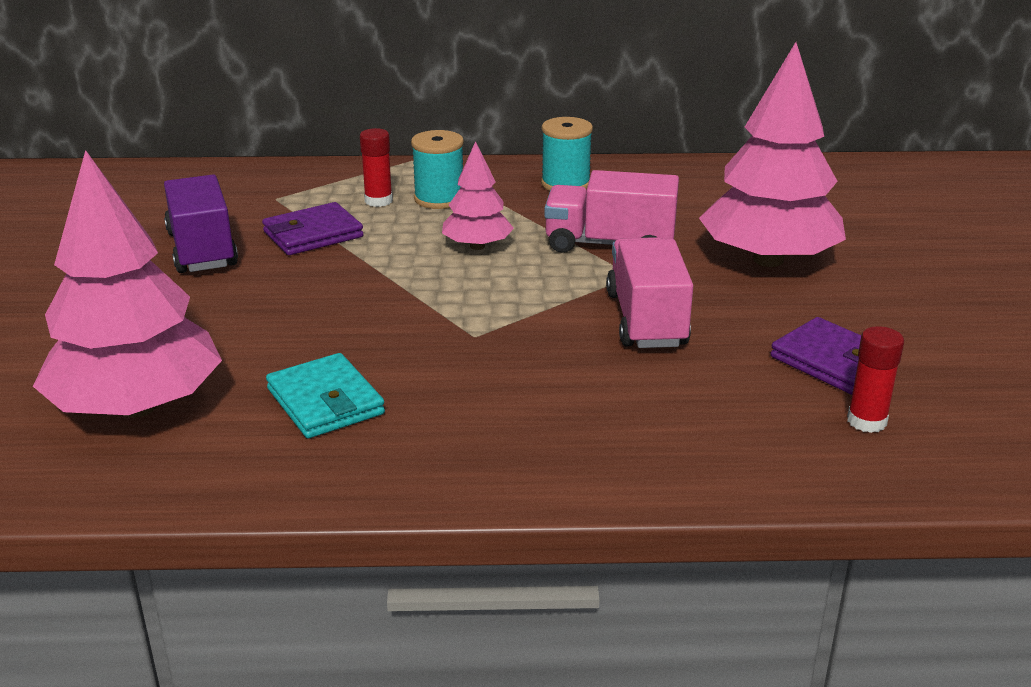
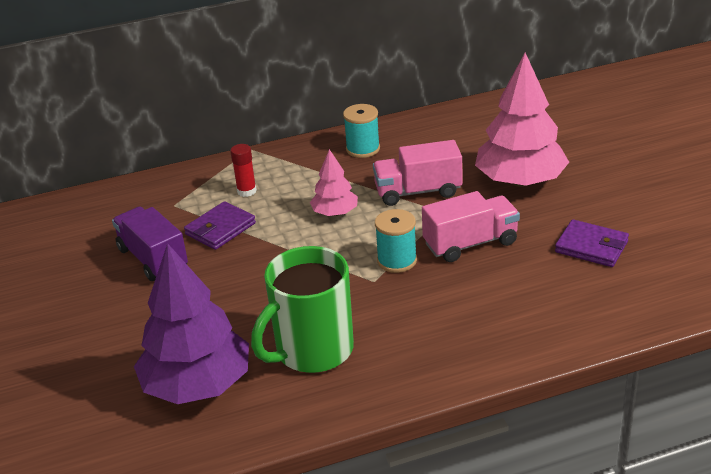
camera: 15 degrees left, 5 degrees up
(137, 407) = (198, 385): pink tree -> purple tree
(325, 402) = (312, 351): turquoise wallet -> green mug
(439, 199) = (286, 180): turquoise spool -> turquoise spool (397, 260)
(646, 320) = (470, 243): pink truck -> pink truck turned 90 degrees clockwise
(866, 421) = (627, 282): red glue stick -> none

